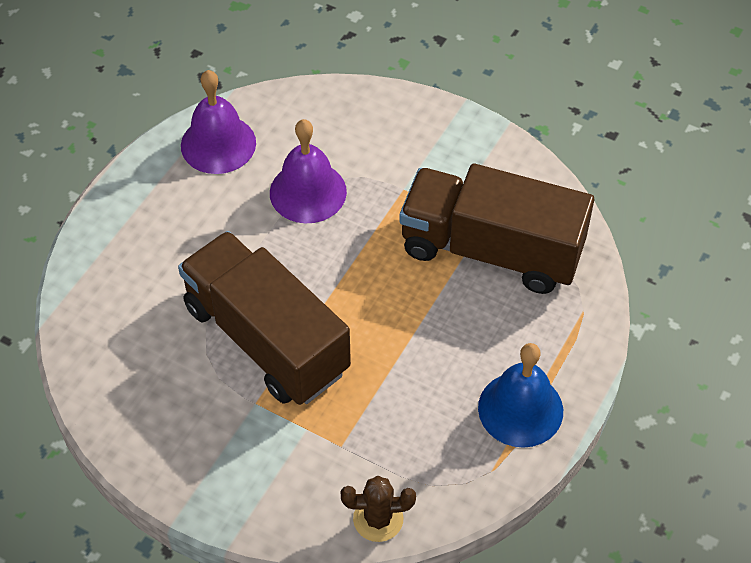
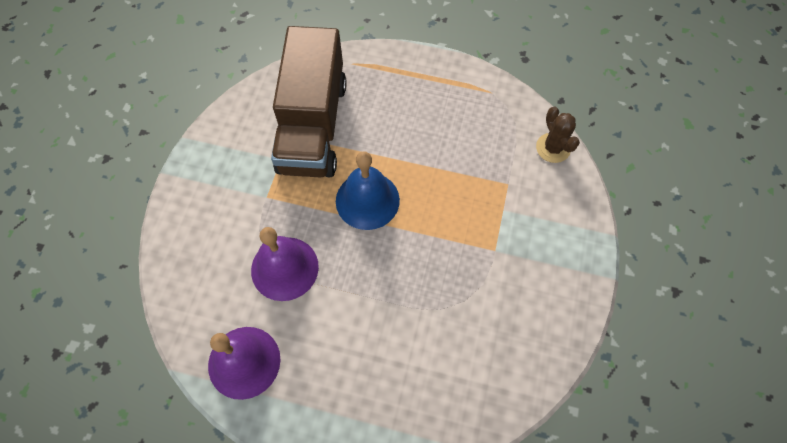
camera: 105 degrees left, 10 degrees up
(266, 339) = (437, 259): brown truck -> none
(520, 409) = (440, 85): blue bell -> blue bell (367, 200)

